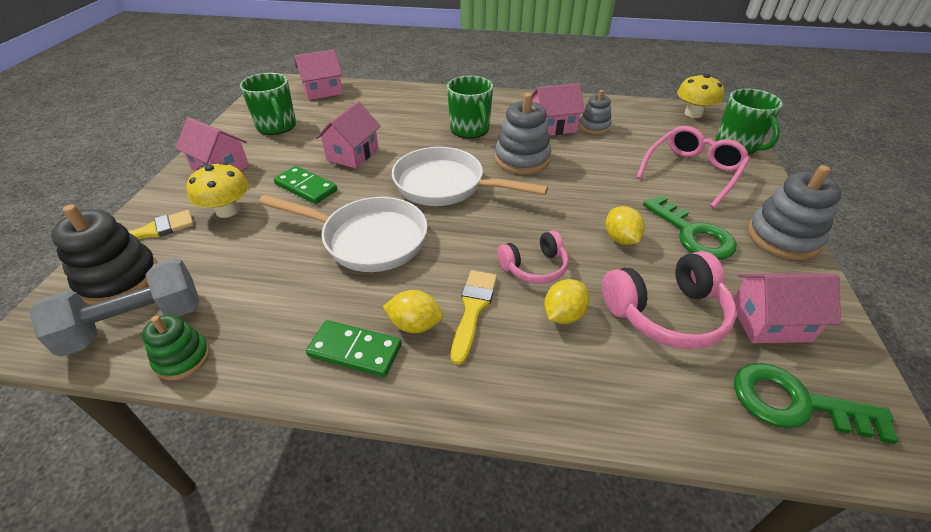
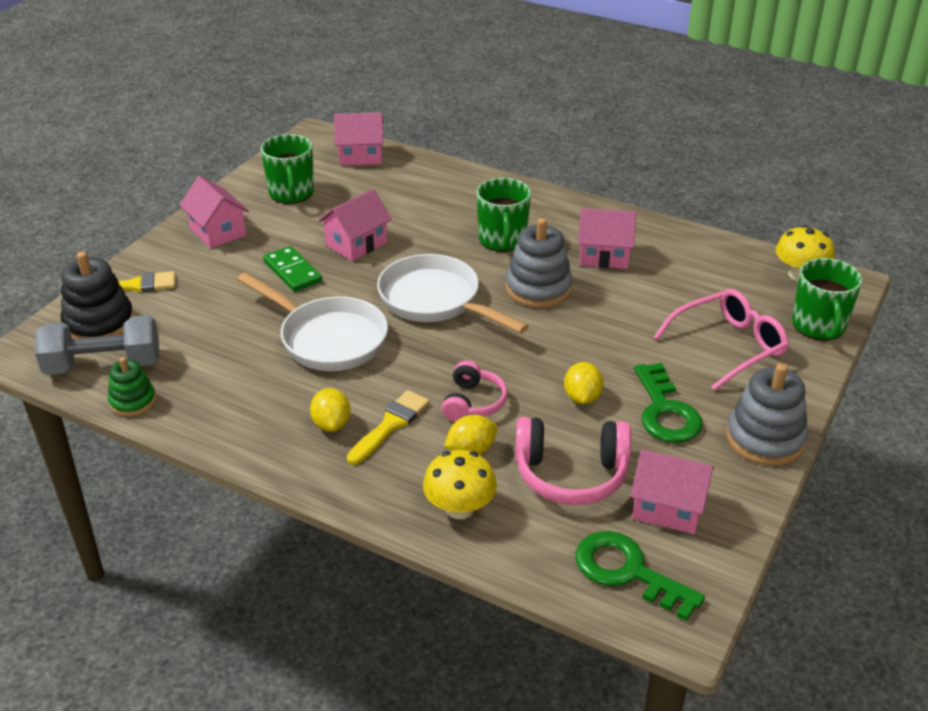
camera: 20 degrees right, 5 degrees down
(227, 210) = (209, 280): yellow mushroom -> yellow mushroom (459, 508)
(355, 351) = (270, 431): green domino -> none
(415, 325) = (331, 424): yellow lemon -> yellow lemon turned 45 degrees clockwise
(534, 267) = (473, 403): pink headphones -> pink headphones turned 75 degrees counterclockwise
(594, 126) = (655, 266): grey stacking toy -> none

